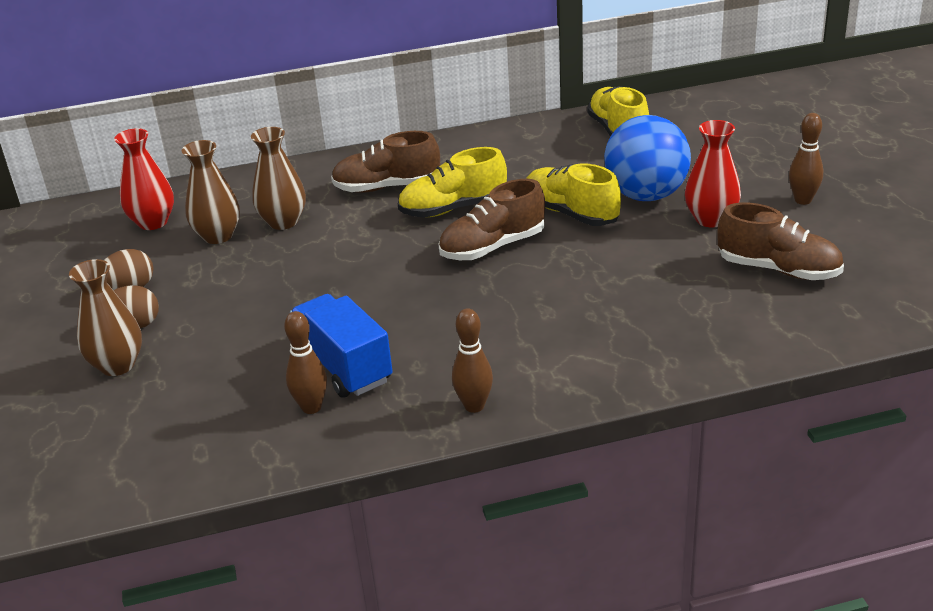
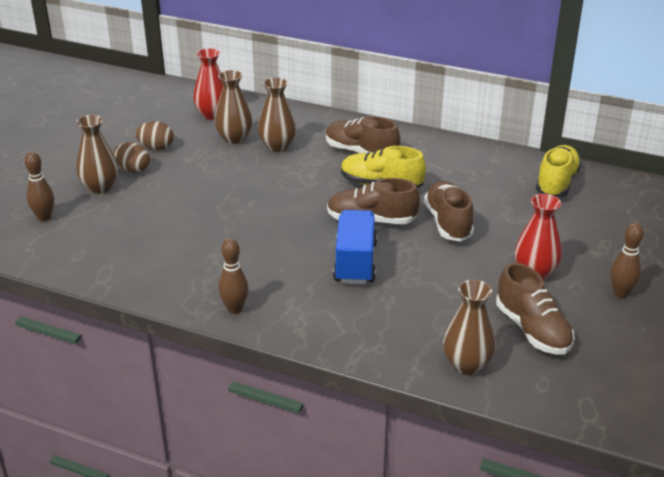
camera: 35 degrees right, 0 degrees up
(311, 407) = (156, 261): brown bowling pin -> brown bowling pin (44, 217)
(344, 366) = (200, 248): blue truck -> blue truck (355, 262)
(571, 213) = (448, 223): yellow shoe -> brown shoe
(646, 195) = (514, 235): blue ball -> none
(768, 331) = (466, 365): none -> brown vase

